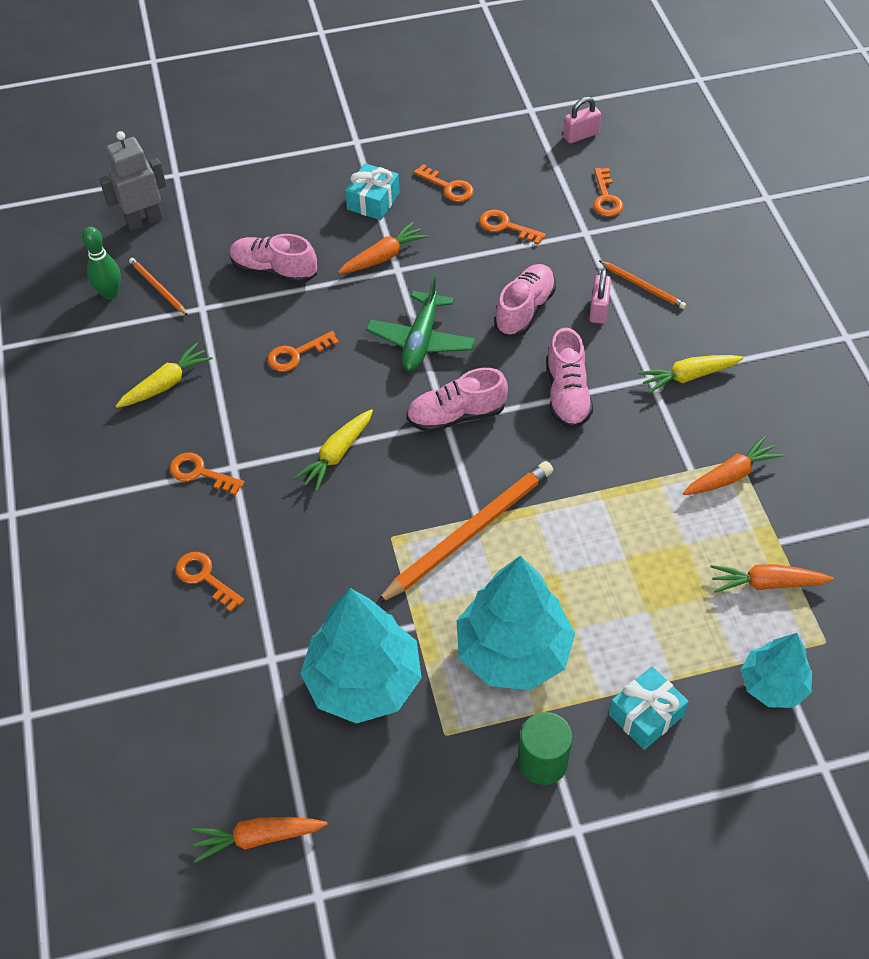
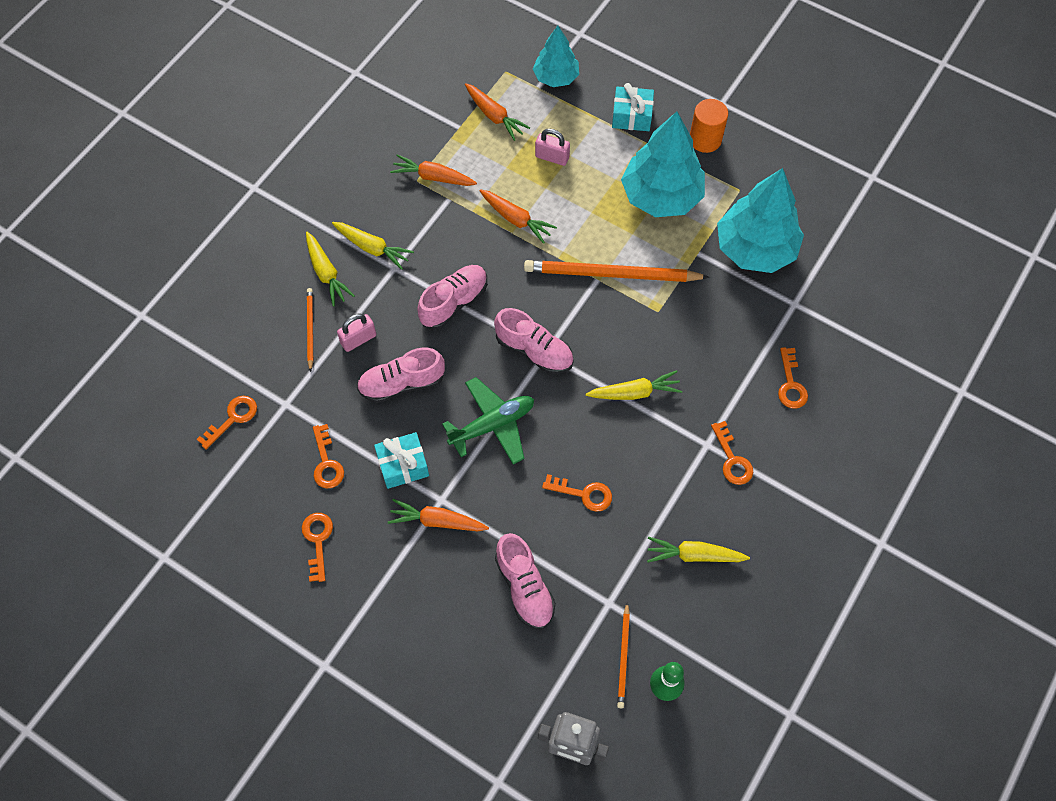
camera: 135 degrees left, 10 degrees up
(257, 838) = (881, 224): orange carrot -> orange carrot (516, 219)
(373, 201) = (384, 584): turquoise gift -> turquoise gift (403, 465)
(543, 762) = (705, 139): green cylinder -> orange cylinder
(581, 135) = (168, 492): pink padlock -> pink padlock (552, 157)
(691, 329) = (326, 273): none -> yellow carrot

